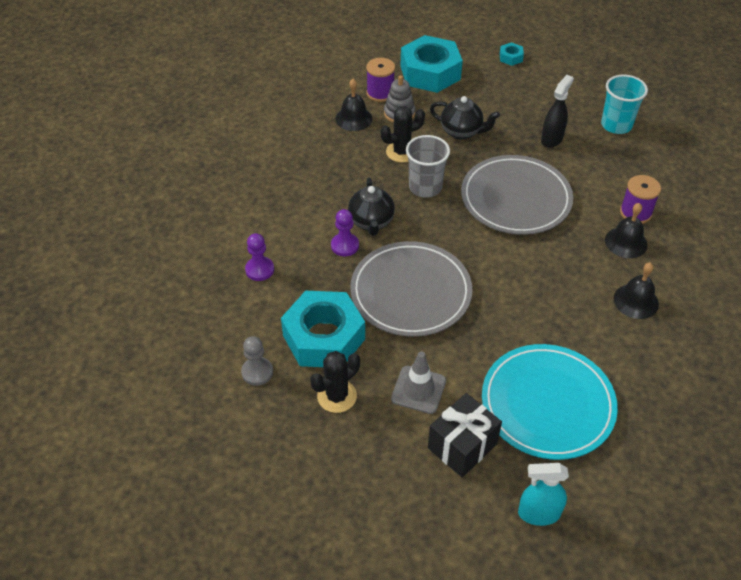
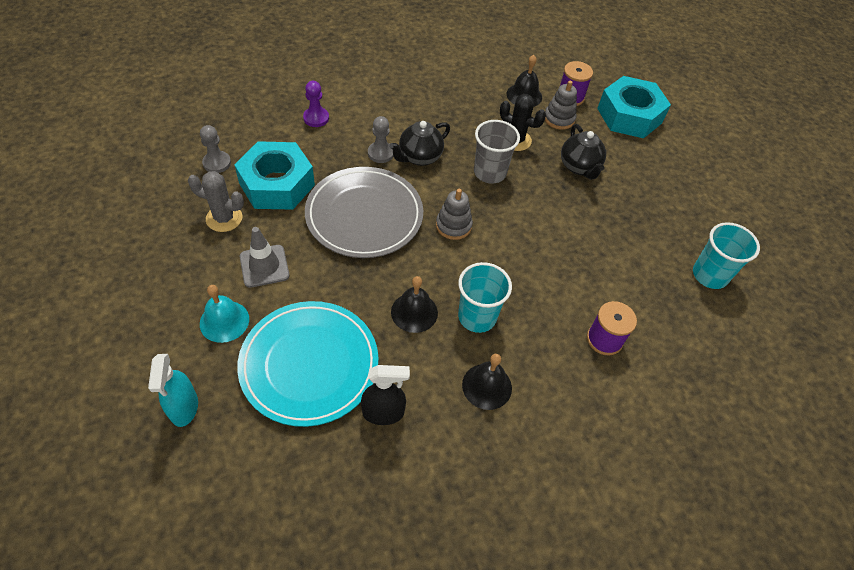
camera: 50 degrees right, 5 degrees up
(337, 396) = (224, 218): black cactus -> grey cactus
(345, 245) = (380, 153): purple pawn -> grey pawn
(462, 446) = (224, 321): black gift -> turquoise bell
(466, 240) = (453, 226): none -> grey stacking toy
(511, 57) = (711, 159): turquoise nut -> none
(516, 198) = (534, 239): grey plate -> none
(538, 513) = (184, 408): turquoise spray bottle -> turquoise spray bottle turned 150 degrees counterclockwise
(552, 139) = (637, 233): black spray bottle -> black spray bottle (383, 413)
(568, 273) = (477, 317): none -> turquoise cup
(626, 242) = (557, 347): black bell -> black bell (414, 312)

